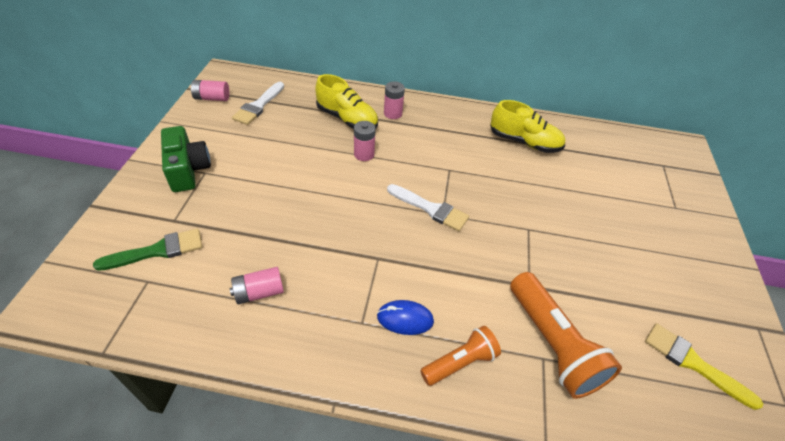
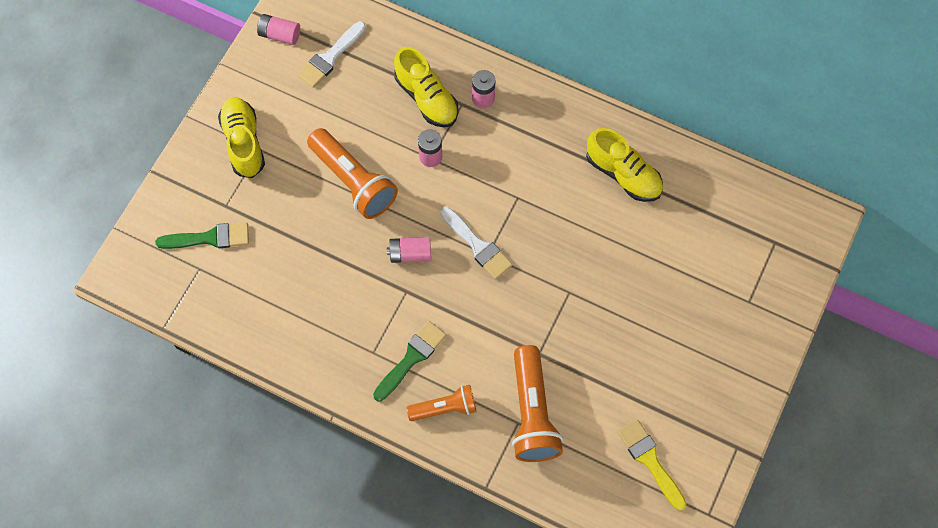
camera: 20 degrees right, 20 degrees up
(188, 170) = (244, 143): green camera -> yellow shoe
(259, 292) = (292, 302): pink battery -> pink battery (410, 254)
(300, 181) = (353, 181): none -> orange flashlight
(405, 319) = (411, 358): blue mouse -> green brush

